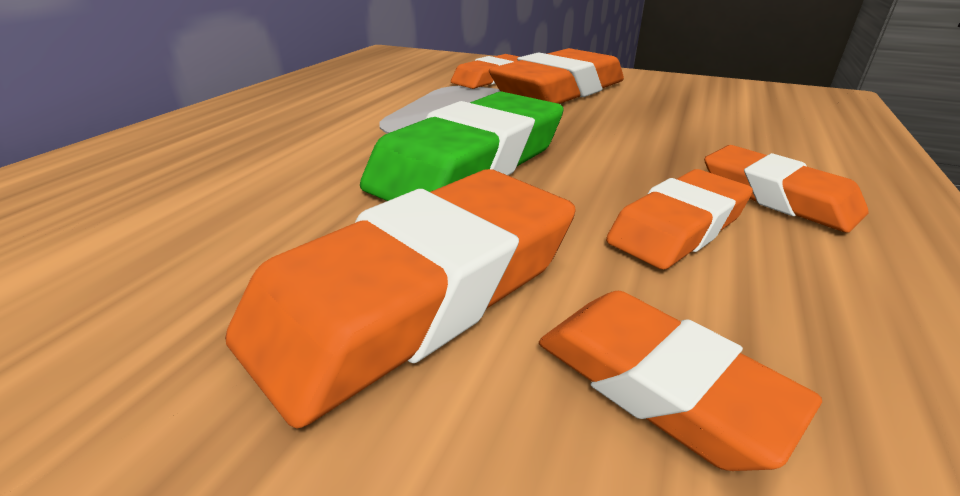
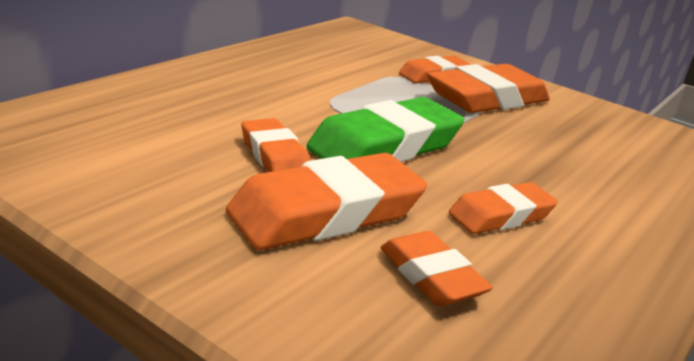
camera: 10 degrees right, 5 degrees down
(777, 197) = (587, 214): orange eraser -> orange eraser (275, 156)

